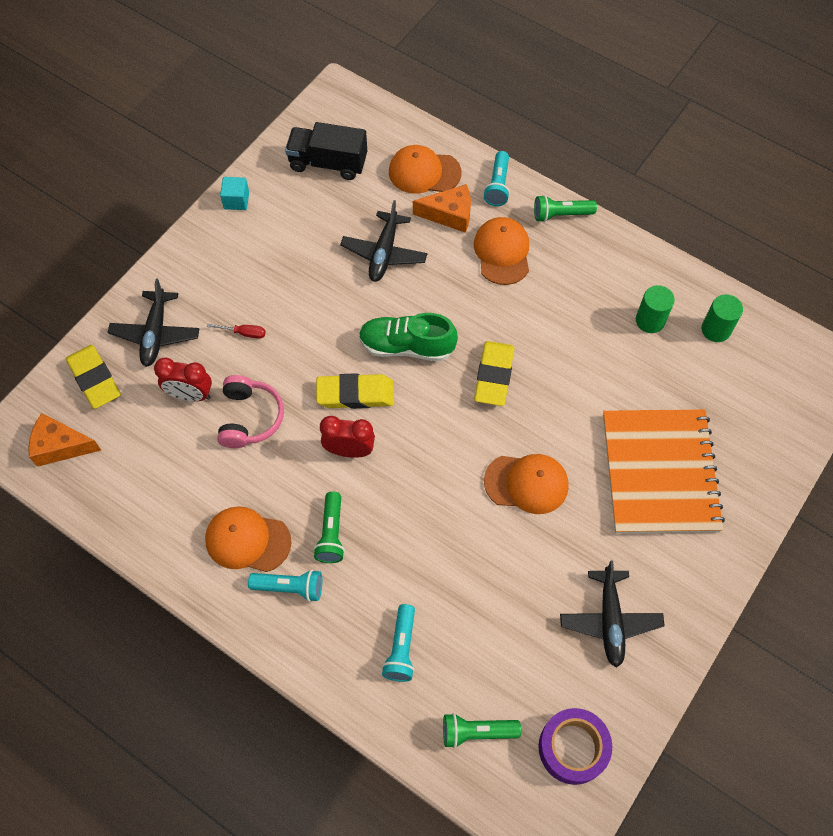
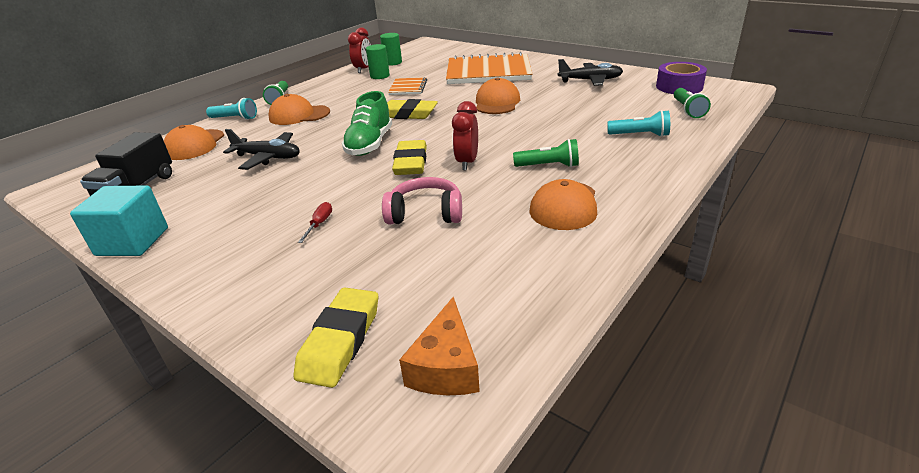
camera: 85 degrees left, 30 degrees down
(94, 379) = (340, 341): yellow eraser -> yellow eraser turned 45 degrees counterclockwise
(156, 334) = (290, 289): black plane -> none
(190, 395) = (388, 254): red clock -> red clock (363, 69)
(236, 200) = (132, 241): turquoise cube -> turquoise cube, size x1.80
(290, 587) = (606, 181): turquoise flashlight -> none
(449, 214) = (248, 134): orange cheese -> none
(595, 365) = (408, 88): none -> orange notebook

